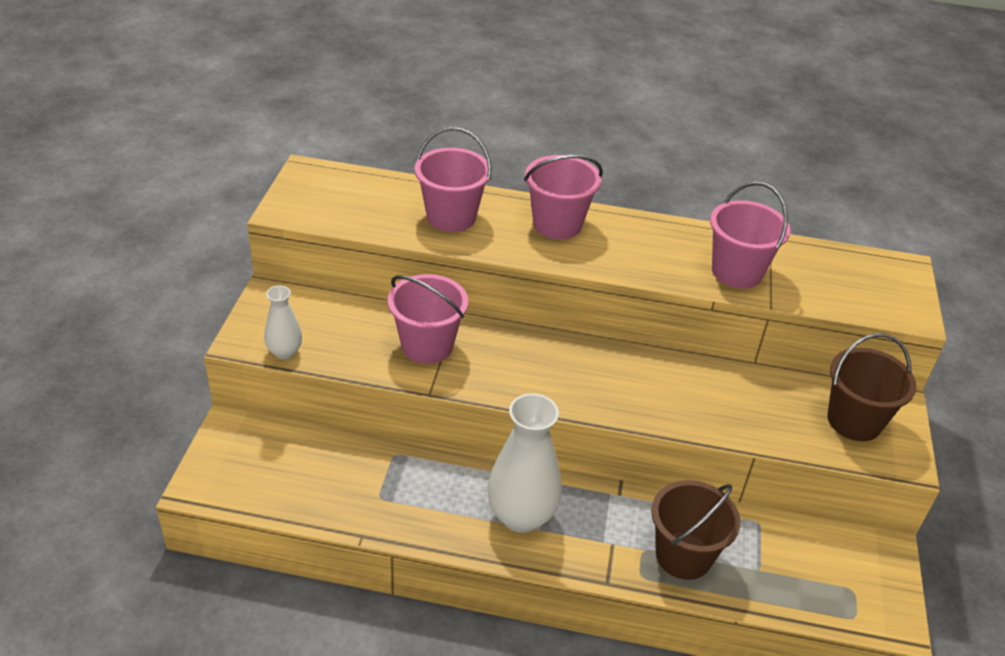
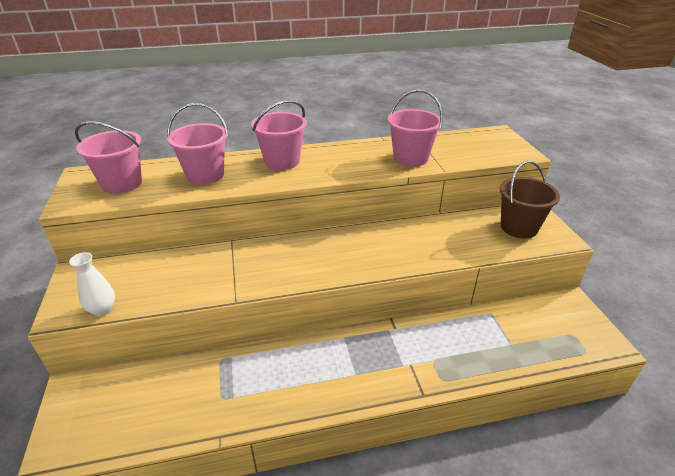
camera: 20 degrees left, 5 degrees down
(427, 345) = (219, 269): pink bucket -> pink bucket (122, 183)
(521, 516) = (337, 369): white vase -> none
(683, 555) = (460, 354): brown bucket -> none

